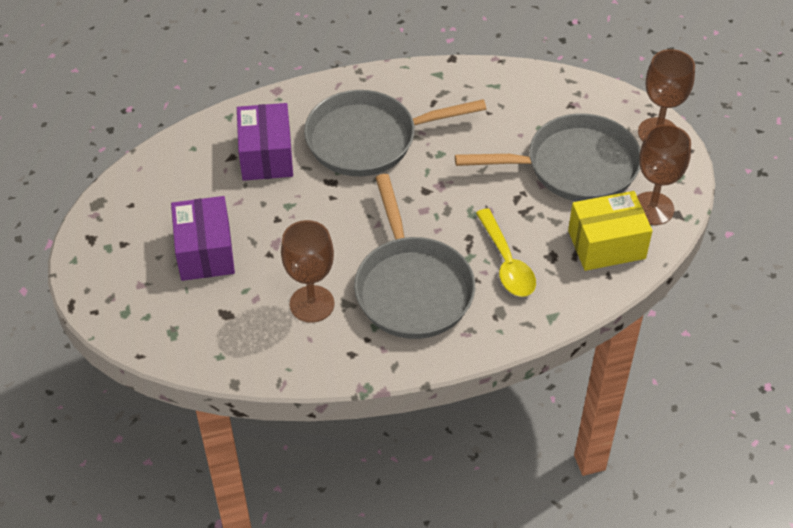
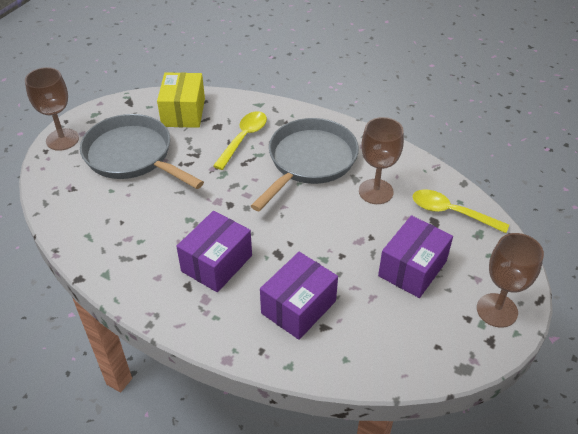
camera: 135 degrees left, 5 degrees down
(218, 336) = (451, 212): none -> yellow spoon
(369, 139) = (216, 263): grey pan -> purple box
(606, 245) = (183, 112): yellow box -> yellow box turned 60 degrees clockwise
(652, 208) = (134, 111): brown goblet -> brown goblet (497, 310)

